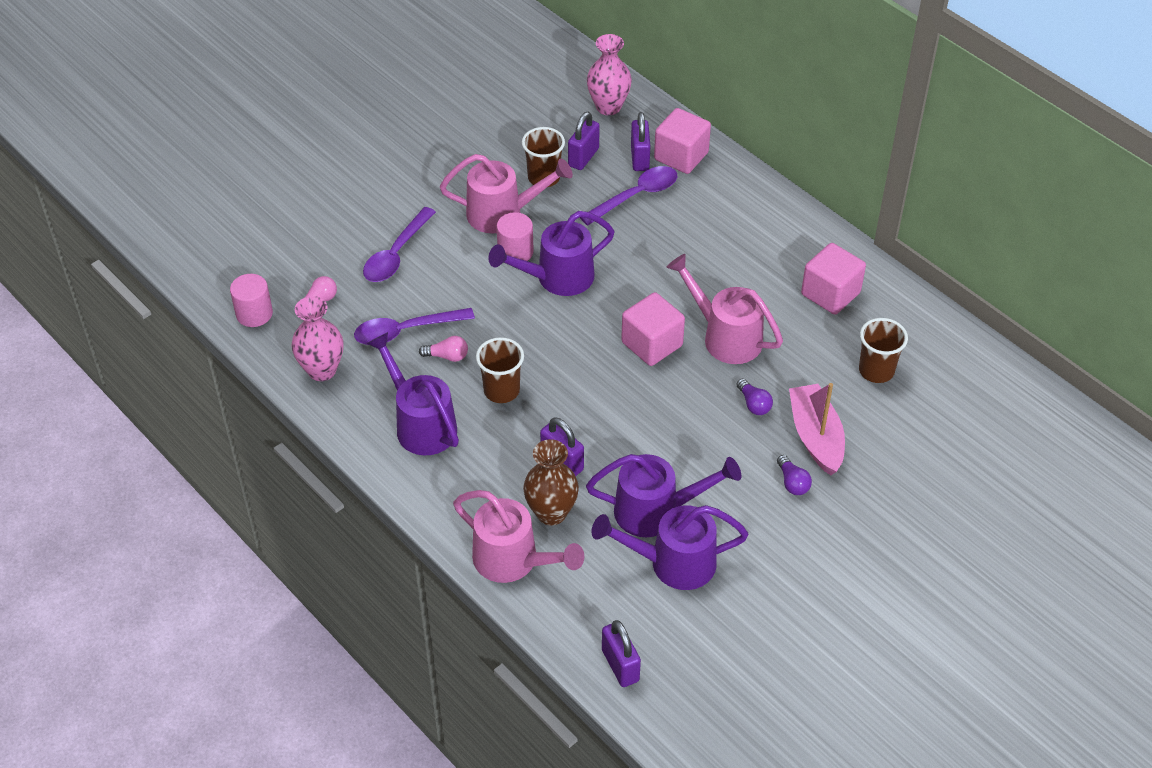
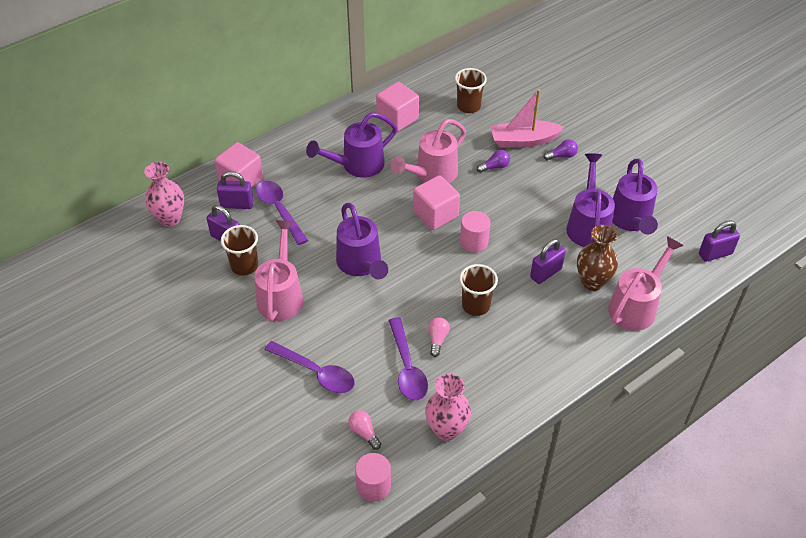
camera: 85 degrees left, 0 degrees up
(421, 424) = (508, 359): purple watering can -> purple watering can (357, 165)
(515, 252) = (327, 289): pink cylinder -> pink cylinder (474, 242)

